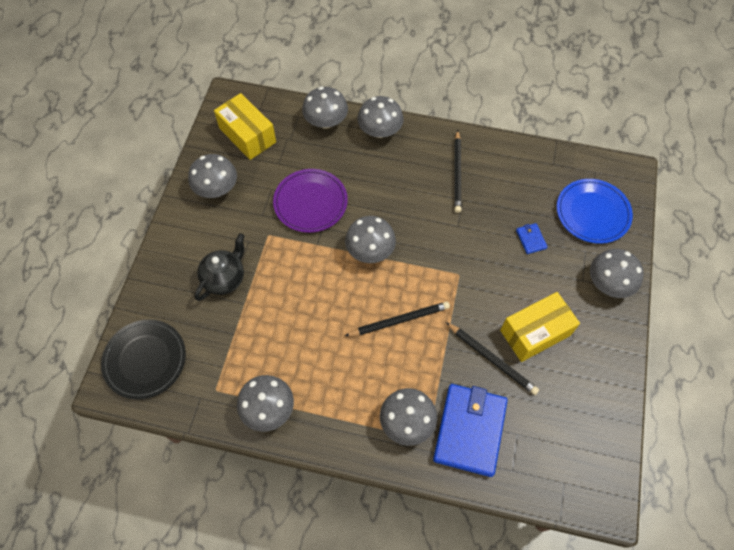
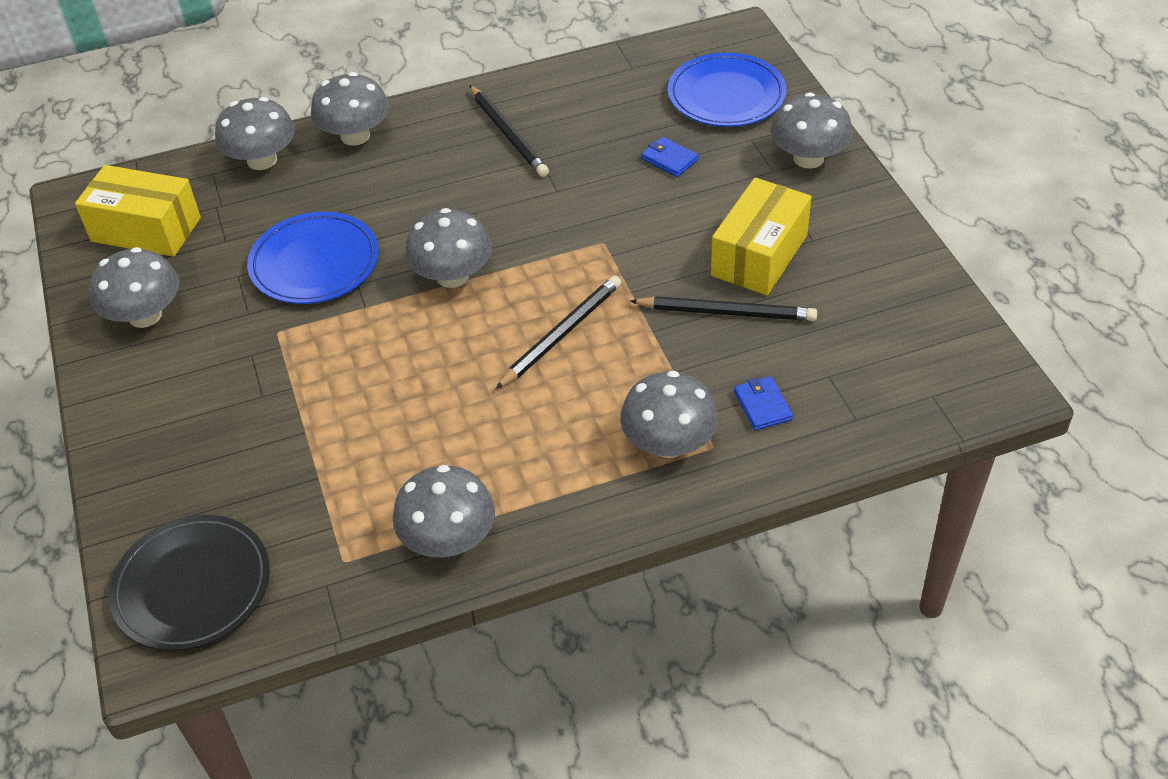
camera: 30 degrees left, 15 degrees down
(225, 279) = (248, 418): black teapot -> none
(310, 203) = (315, 263): purple plate -> blue plate
(469, 430) = (762, 405): blue wallet -> blue wallet, size x0.42

